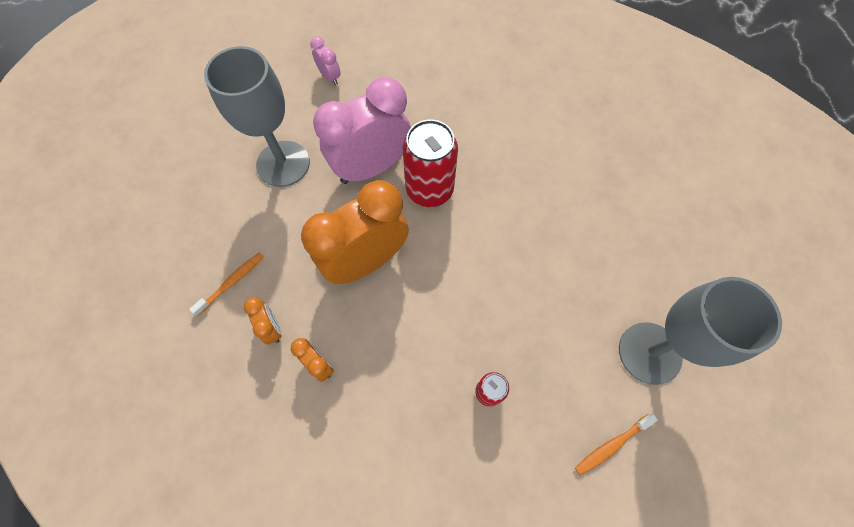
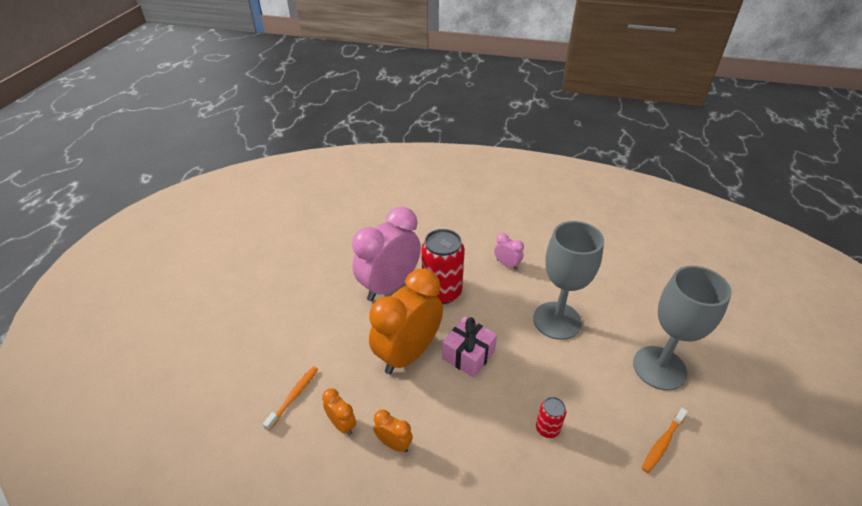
camera: 15 degrees left, 25 degrees down
(283, 164) = (313, 298): grey goblet -> grey goblet (557, 320)
(330, 77) = (334, 231): pink clock -> pink clock (507, 264)
(432, 280) = (468, 355): none -> pink gift

